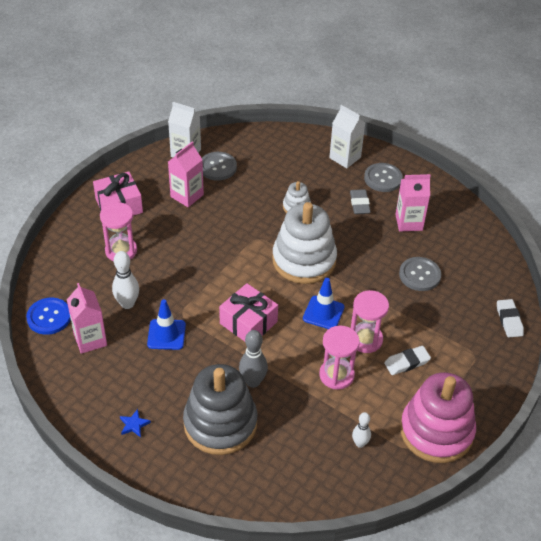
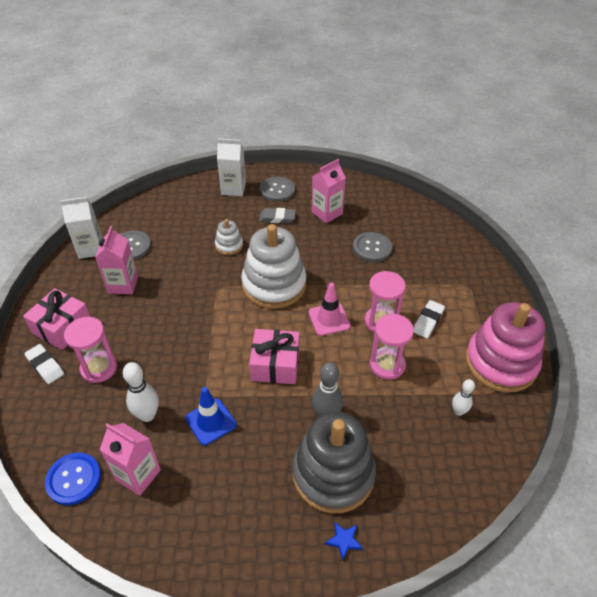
camera: 35 degrees left, 0 degrees up
(134, 425) = (255, 533): blue star -> blue star (344, 540)
(323, 313) = (329, 319): blue traffic cone -> pink traffic cone
(359, 204) = (277, 218): grey eraser -> grey eraser turned 45 degrees counterclockwise
(509, 320) = (463, 247): white eraser -> white eraser (45, 366)

